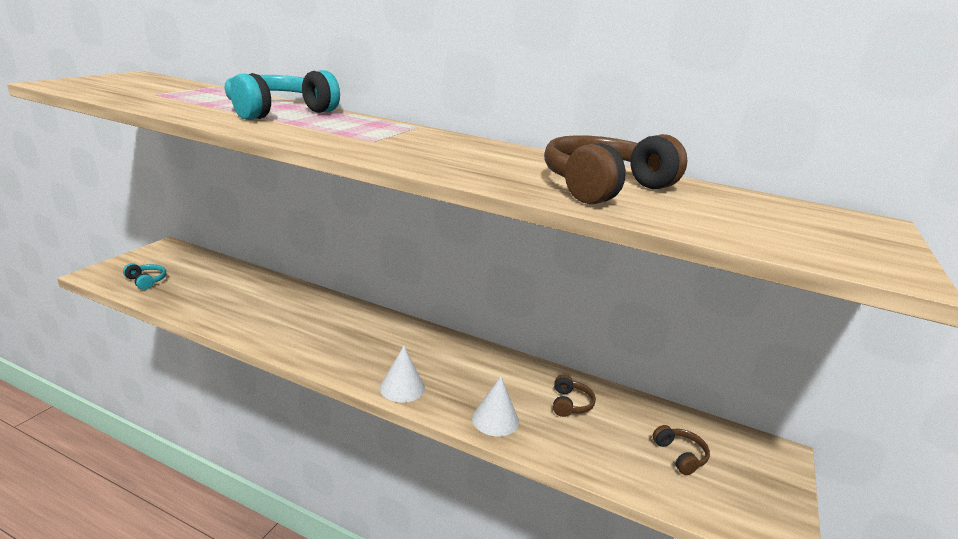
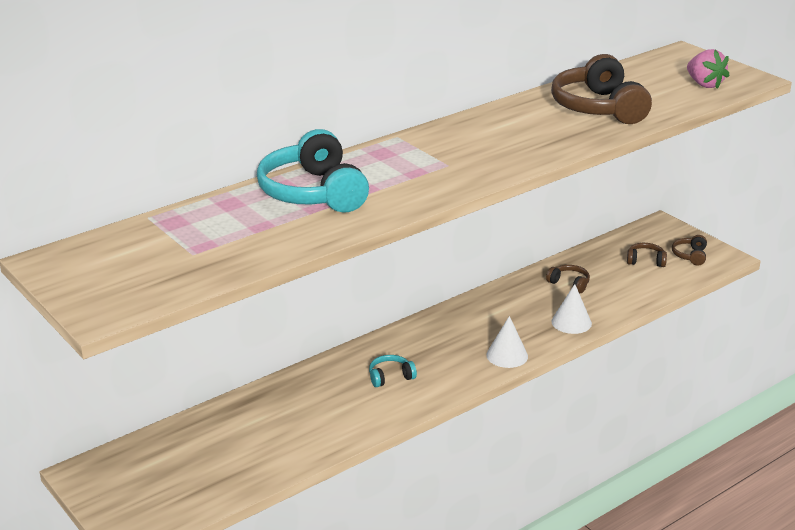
camera: 60 degrees left, 5 degrees up
(146, 281) = (184, 493): turquoise headphones -> turquoise headphones (390, 377)
(739, 496) = (690, 256): none -> brown headphones
(797, 239) = (704, 84): none -> pink strawberry

